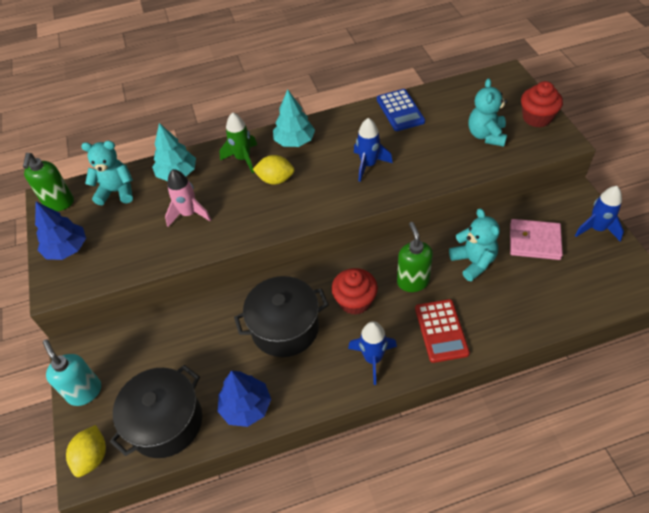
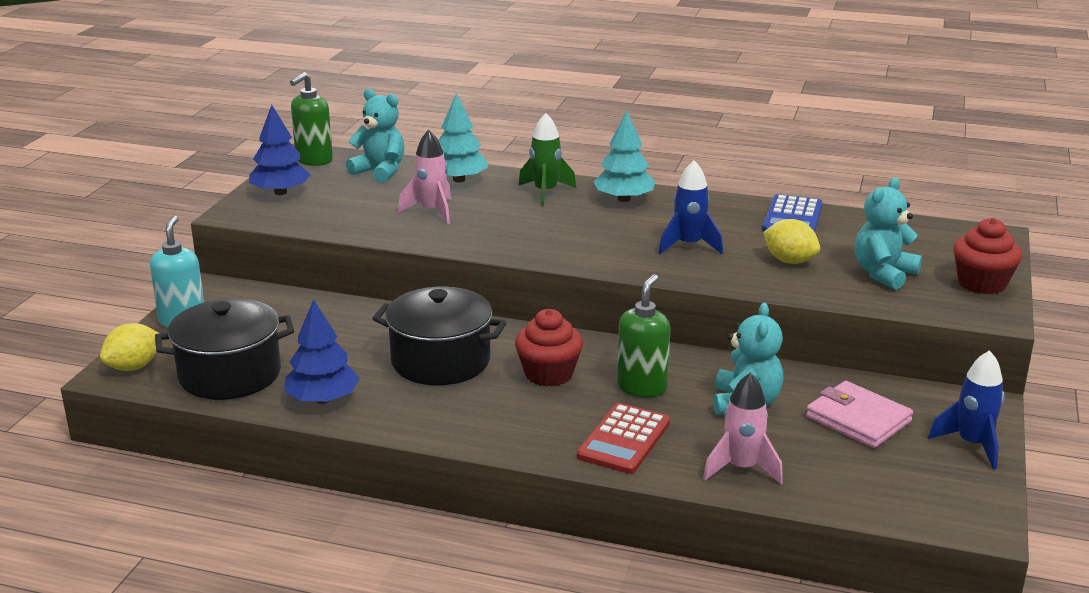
camera: 30 degrees right, 25 degrees down
(275, 180) = (561, 219): yellow lemon -> yellow lemon (789, 261)
(373, 359) = (509, 426): blue rocket -> none
(515, 315) = (741, 468): none -> pink rocket

